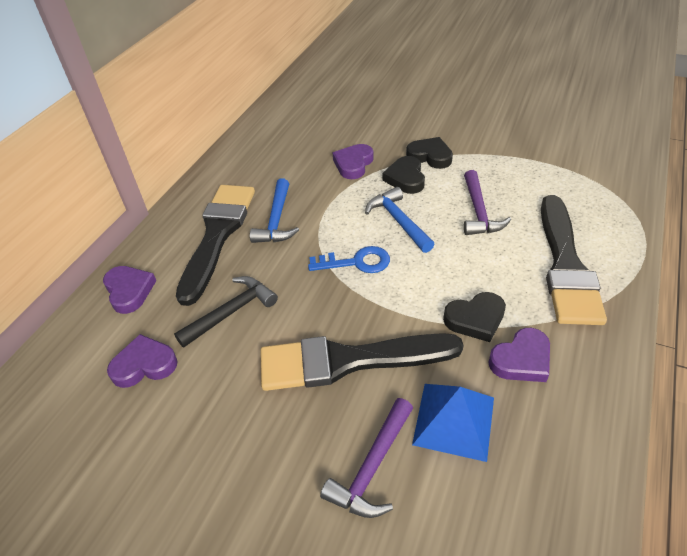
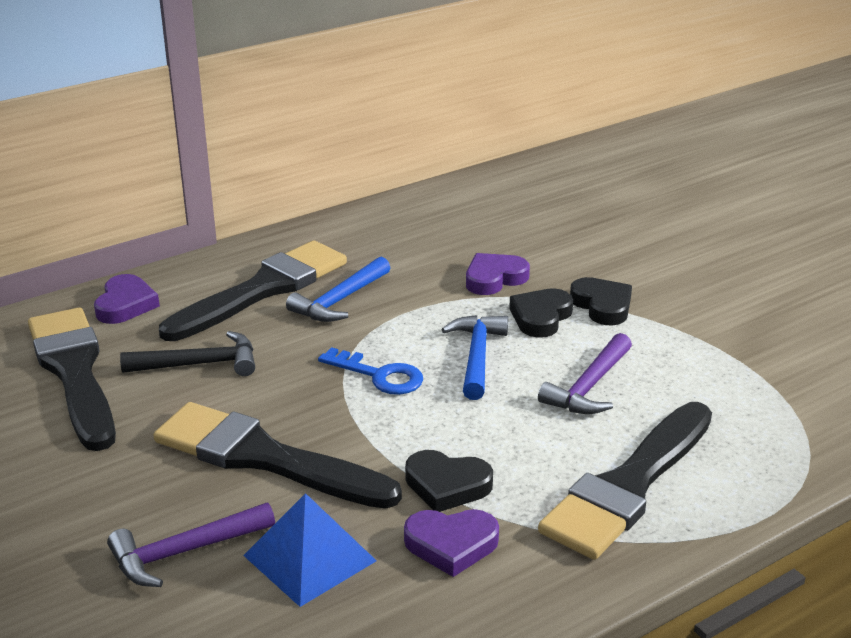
camera: 30 degrees right, 15 degrees down
(144, 365) = (74, 372): purple heart -> black brush

